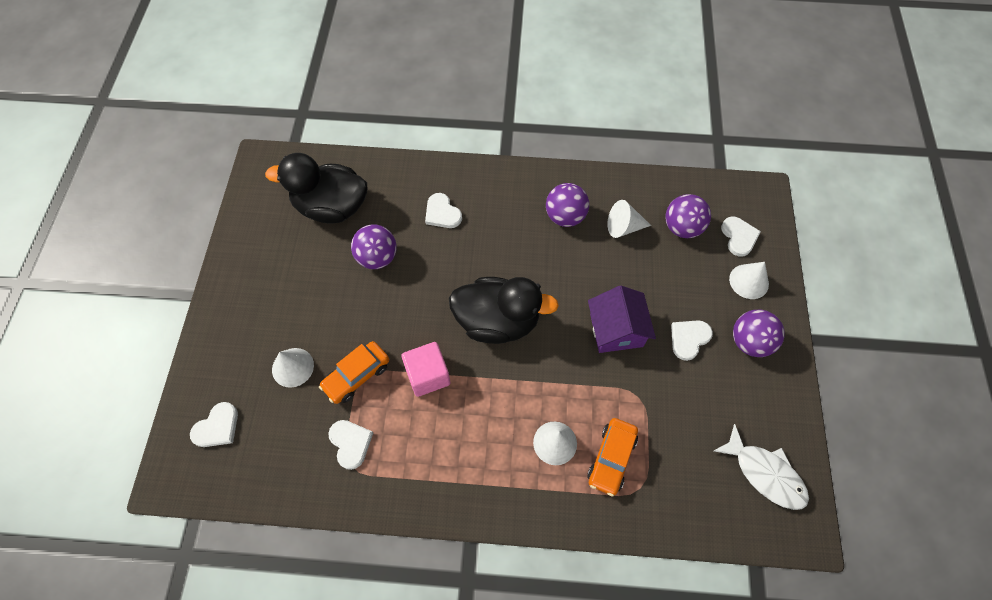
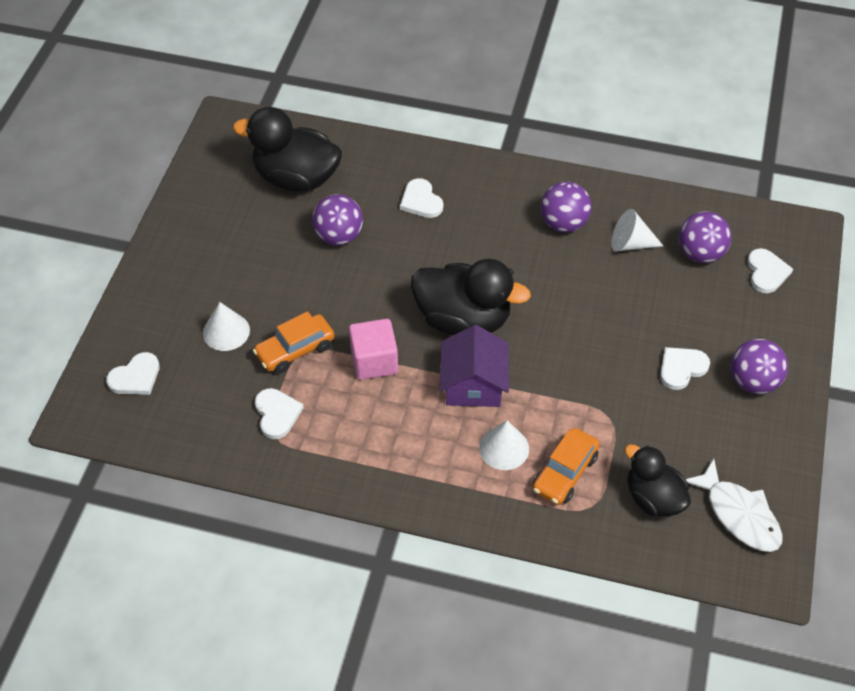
camera: 10 degrees right, 10 degrees down
(616, 330) = (598, 347): purple house -> purple house (473, 384)
(690, 470) = (653, 498): none -> black duck
(749, 281) = (767, 320): white cone -> none

